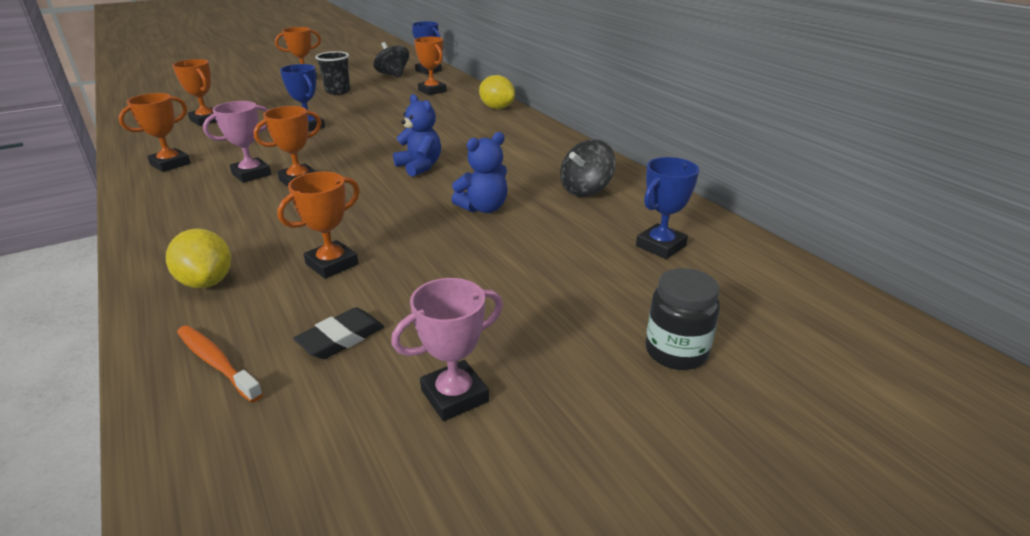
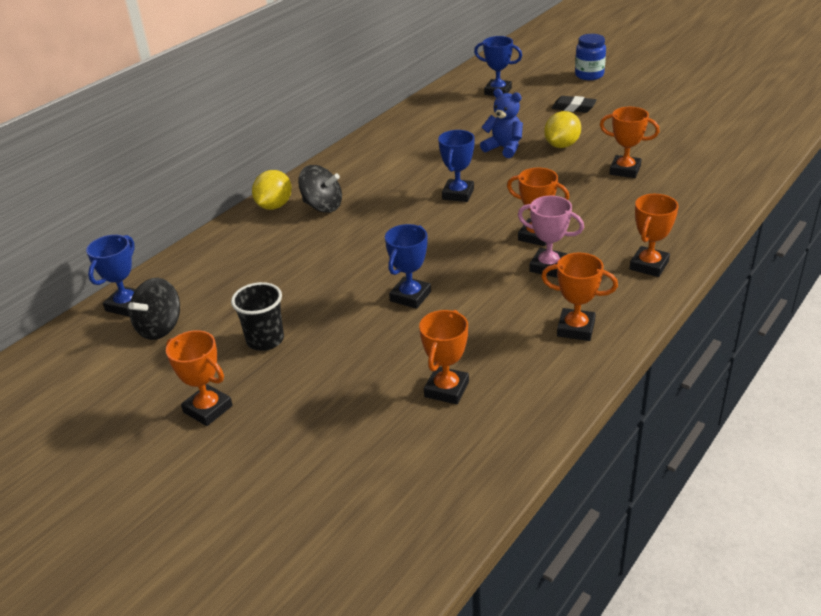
camera: 110 degrees left, 5 degrees up
(207, 282) = (690, 200): yellow lemon -> yellow lemon (561, 145)
(216, 363) = (732, 162): orange toothbrush -> none
(341, 338) = (676, 141): black eraser -> black eraser (573, 107)
(420, 167) = (458, 194): blue teddy bear -> blue trophy
(432, 91) = (228, 266): orange trophy -> orange trophy (649, 265)
(454, 396) = (673, 107): pink trophy -> none
(585, 190) = (441, 124): black spinning top -> black spinning top (322, 206)
(676, 352) = (589, 75): black jar -> blue jar

